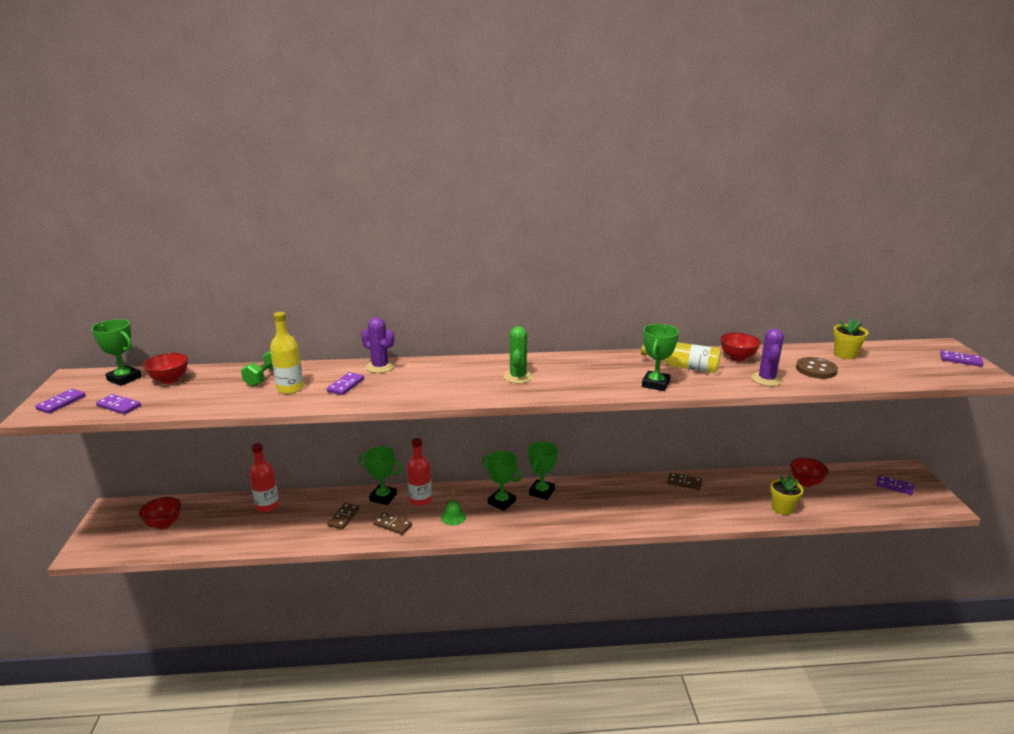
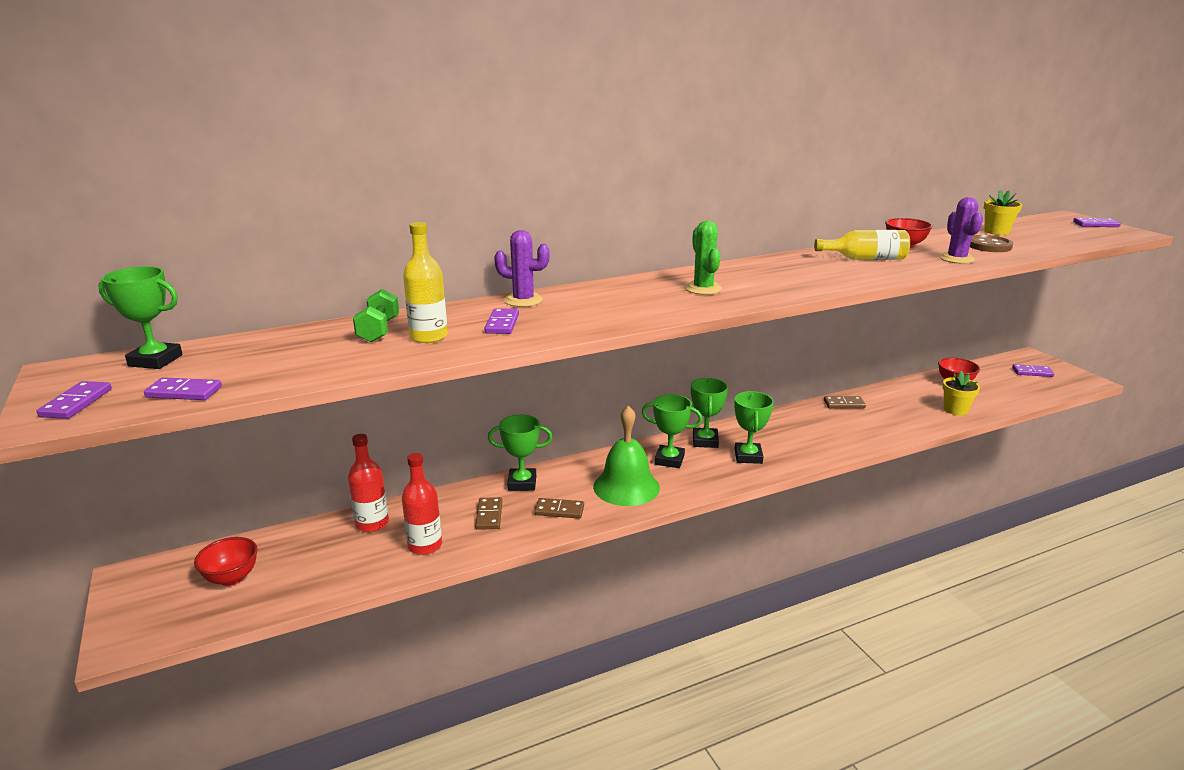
camera: 20 degrees left, 0 degrees up
(169, 380) = (233, 352): red bowl -> none
(420, 500) = (571, 476): red bottle -> red bottle (425, 545)
(453, 517) = (626, 487): green bell -> green bell, size x2.04
(655, 384) = (857, 276): green trophy -> green trophy (748, 456)

